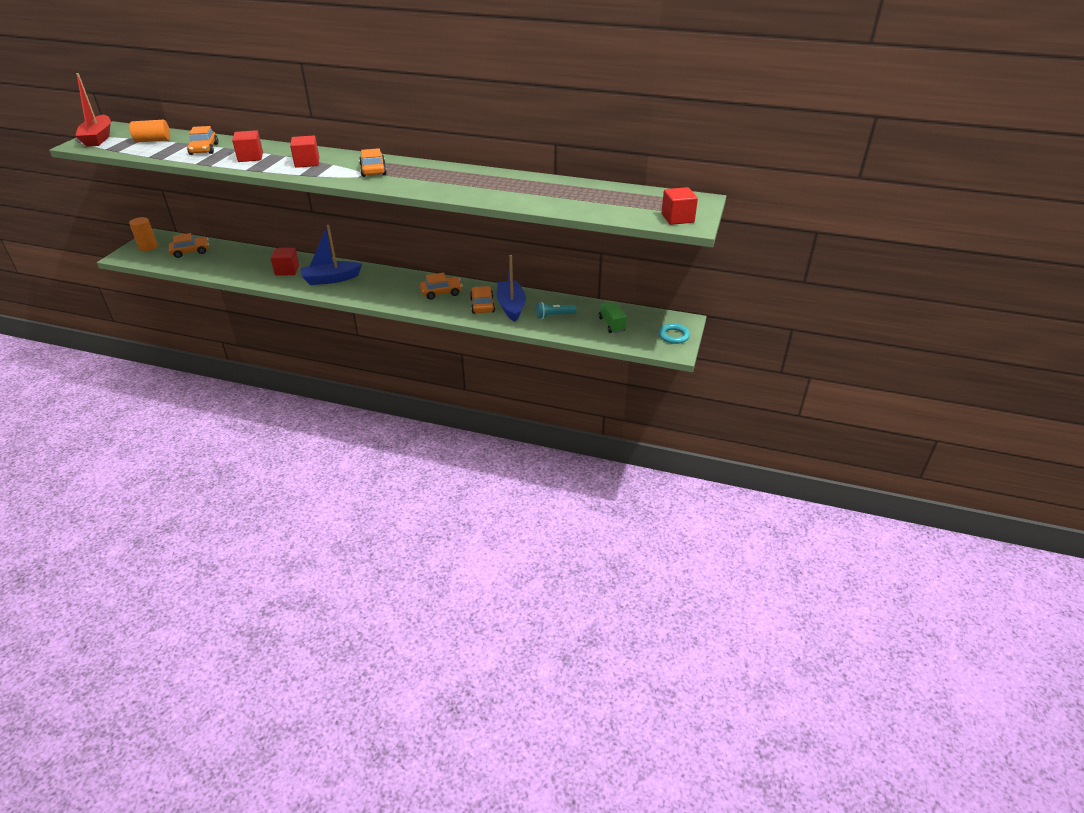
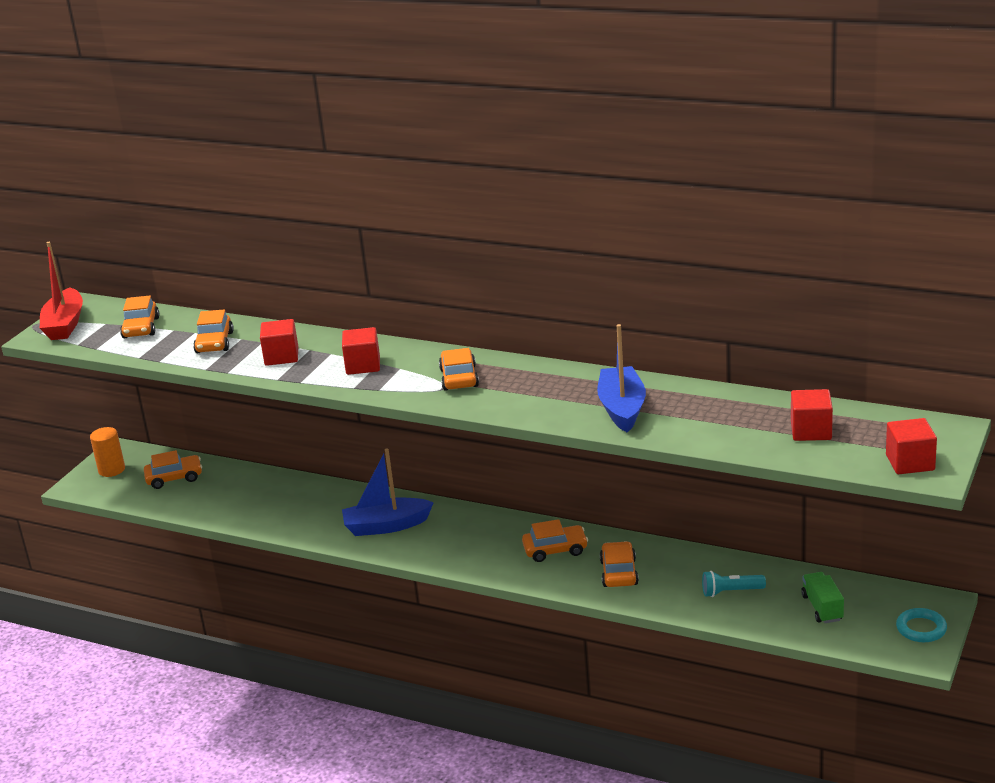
camera: 10 degrees right, 10 degrees down
(153, 140) = (141, 328): orange cylinder -> orange car
(287, 270) = (319, 511): red cube -> red cube (811, 431)
(511, 306) = (664, 575): blue boat -> blue boat (622, 408)

